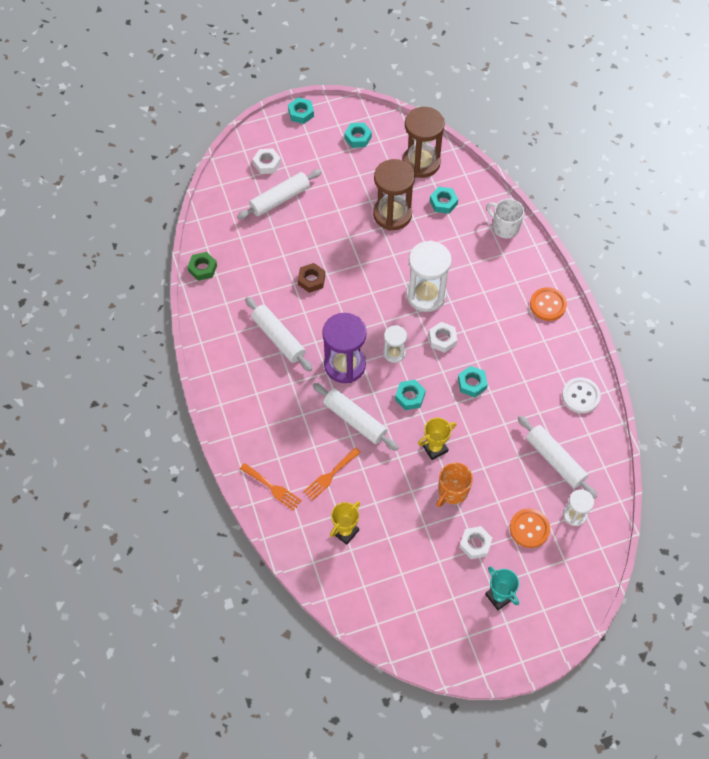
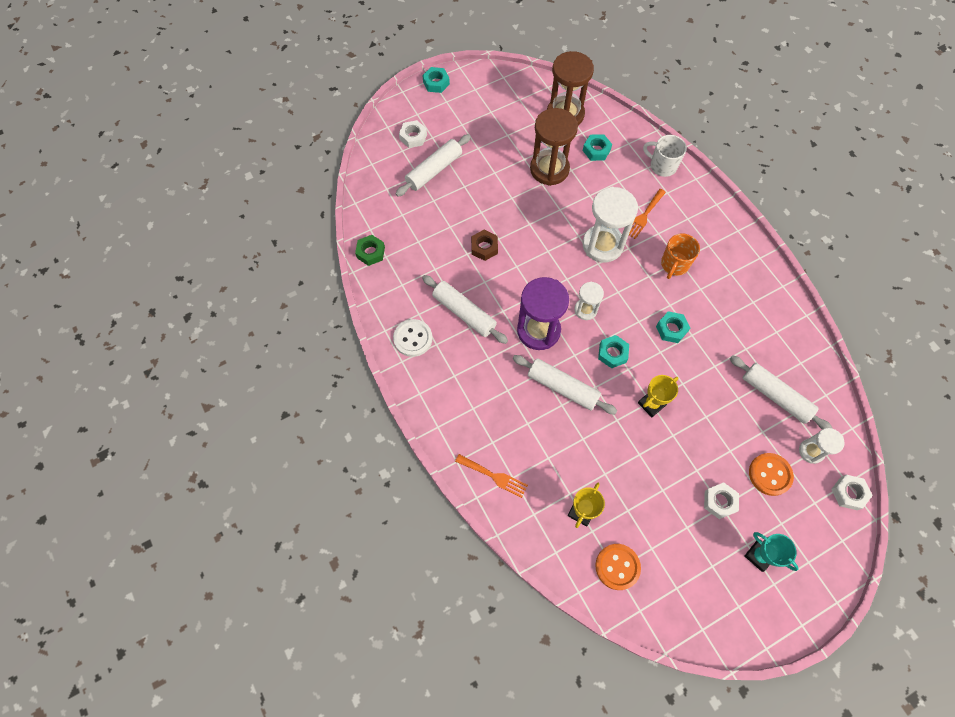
camera: 10 degrees left, 5 degrees up
(330, 475) = (551, 452): orange fork -> orange fork (644, 215)
(358, 137) = (497, 99): turquoise nut -> none
(442, 339) = (630, 288): white nut -> white nut (848, 493)
(452, 491) = (681, 447): orange mug -> orange mug (674, 265)
(547, 305) = (724, 237): orange button -> orange button (617, 567)
(580, 396) = (782, 324): white button -> white button (413, 338)

